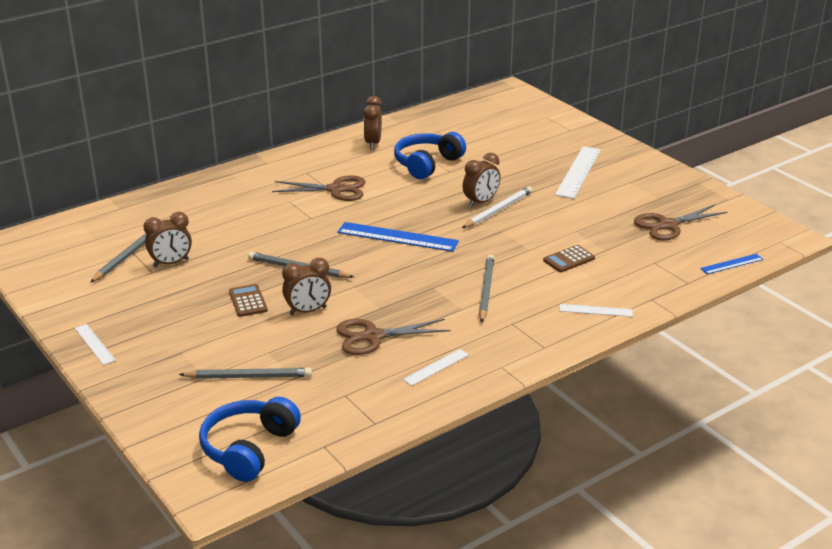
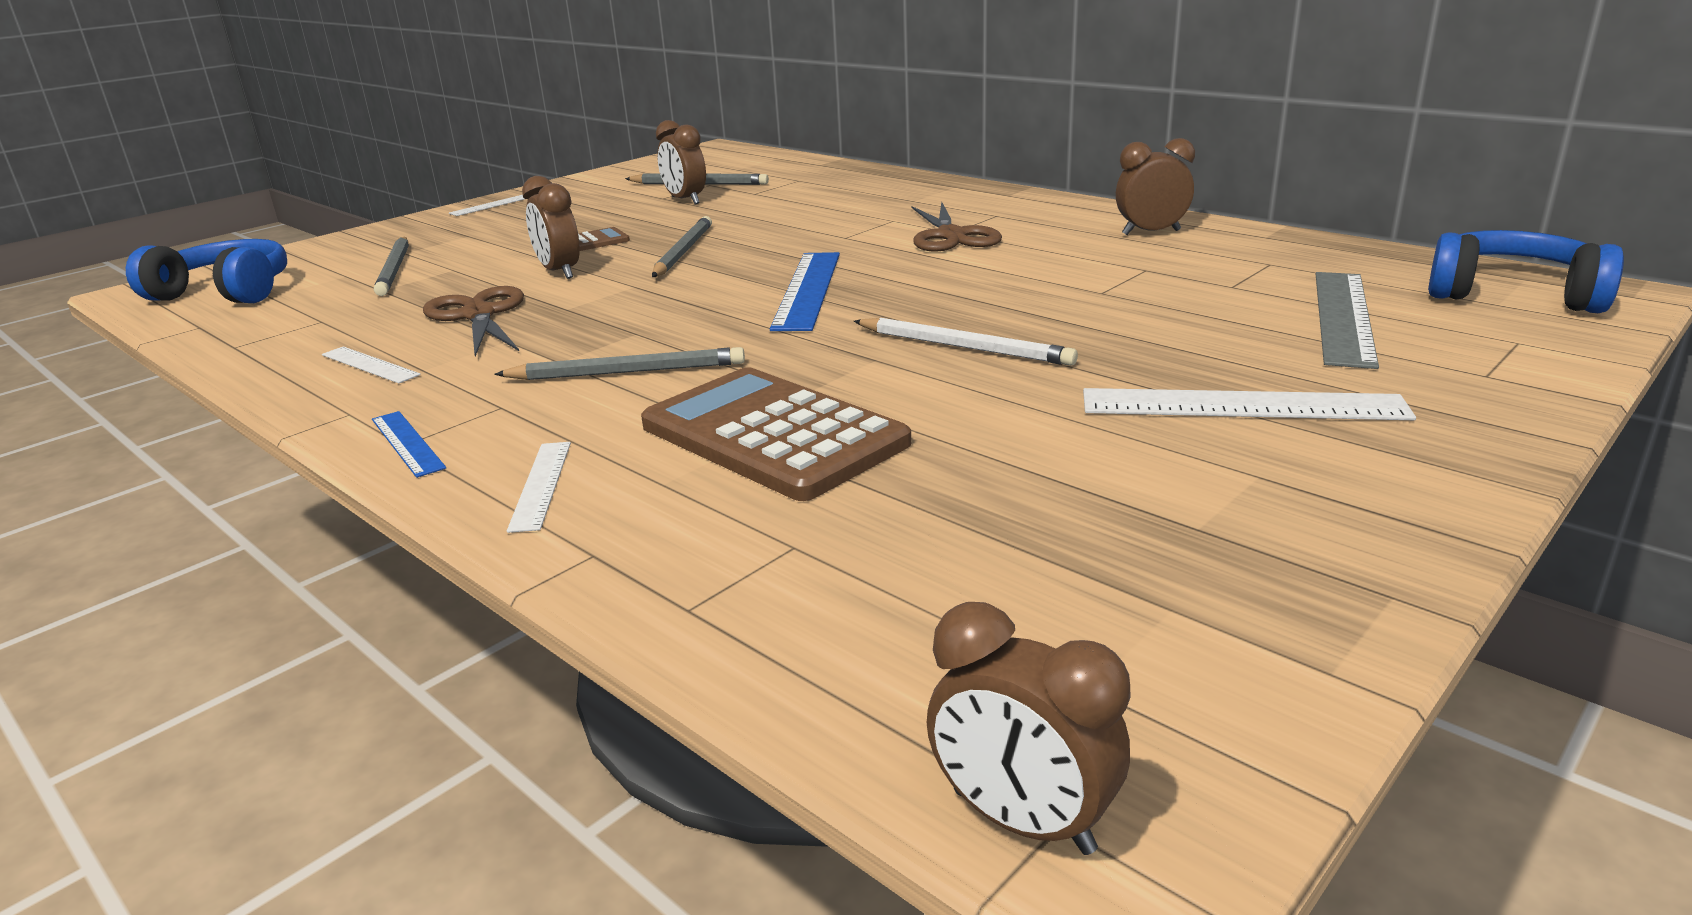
camera: 80 degrees right, 5 degrees down
(427, 164) = (1112, 274): blue headphones -> blue headphones (1513, 294)
(481, 202) = (987, 329): brown clock -> brown clock (1022, 821)
(507, 135) = (1344, 317): none -> grey ruler
(569, 259) = (772, 435): brown calculator -> brown calculator, size x2.16
(668, 225) = (1029, 554): brown scissors -> none
(732, 264) = (824, 693): blue ruler -> blue ruler (407, 443)

